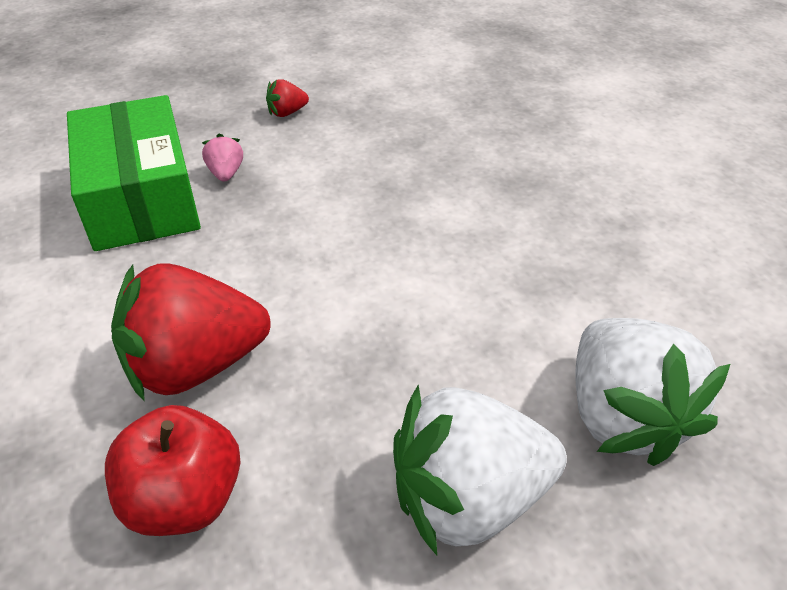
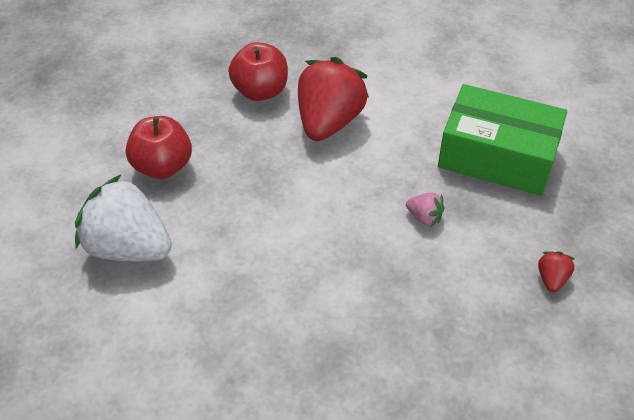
camera: 130 degrees right, 5 degrees up
(226, 173) = (491, 205): pink strawberry -> pink strawberry (424, 217)
(468, 498) = (162, 166): white strawberry -> red apple

